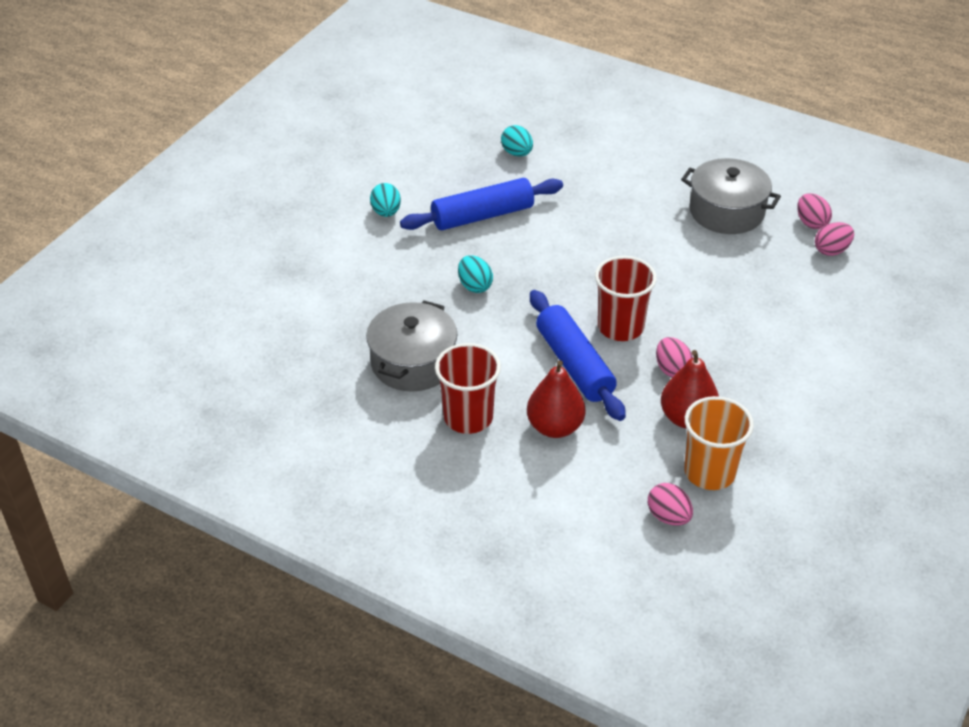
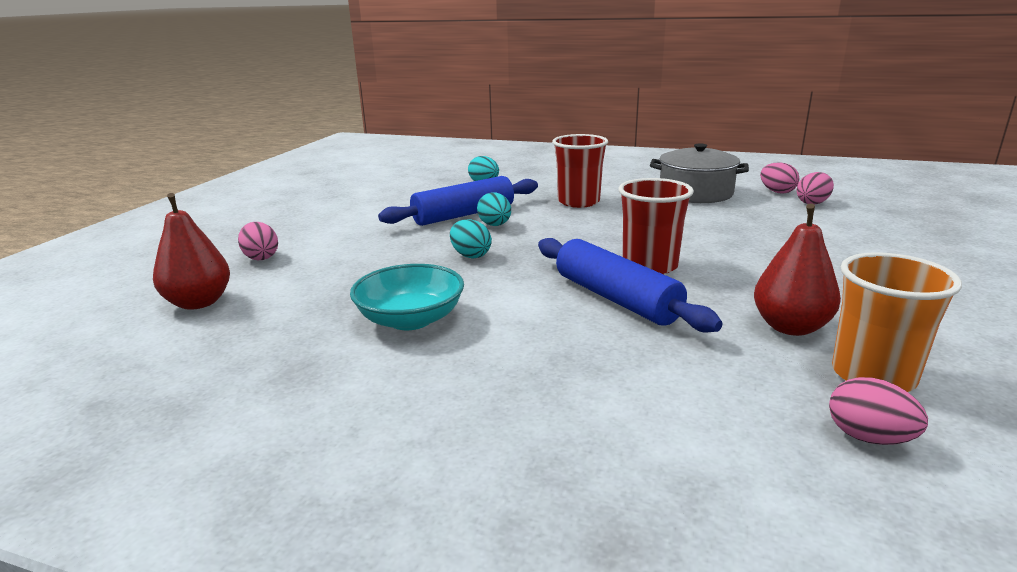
camera: 10 degrees left, 20 degrees down
(386, 212) = (363, 221): turquoise egg -> turquoise egg (495, 225)
(413, 362) = (411, 319): grey pot -> turquoise bowl
(468, 417) = (500, 361): red cup -> red cup (578, 202)
(555, 427) = (626, 356): red pear -> red pear (199, 303)
(672, 369) = (734, 290): pink egg -> pink egg (261, 257)

